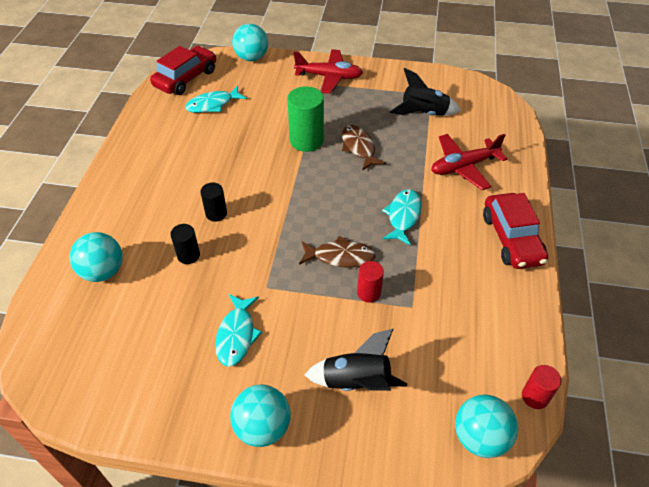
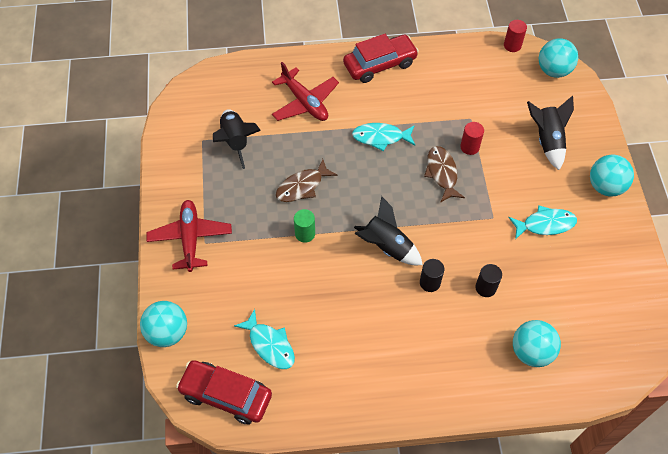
camera: 105 degrees left, 10 degrees up
(269, 191) = (387, 246): none -> black rocket
(306, 140) = (305, 233): green cylinder -> green cylinder, size x0.57

